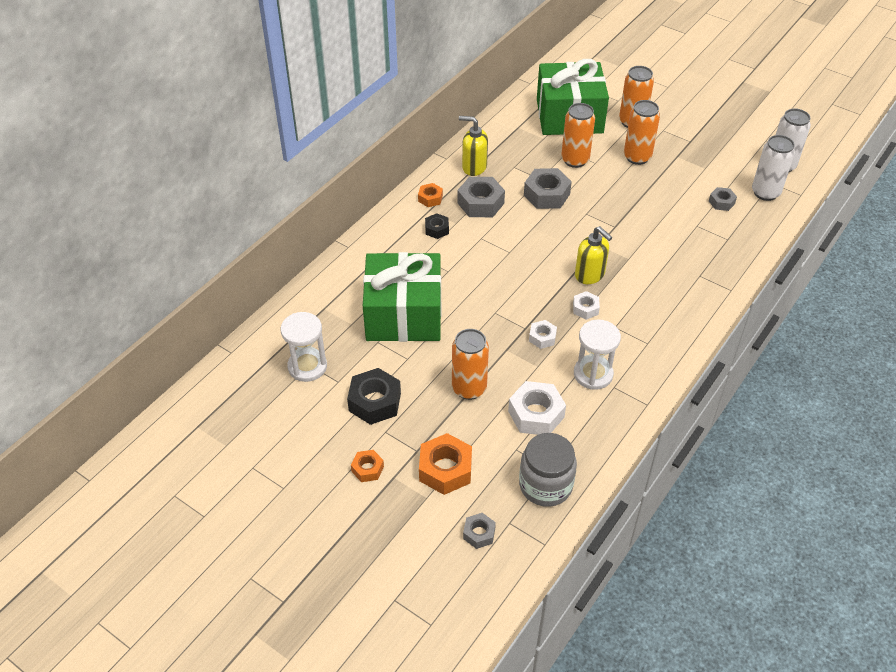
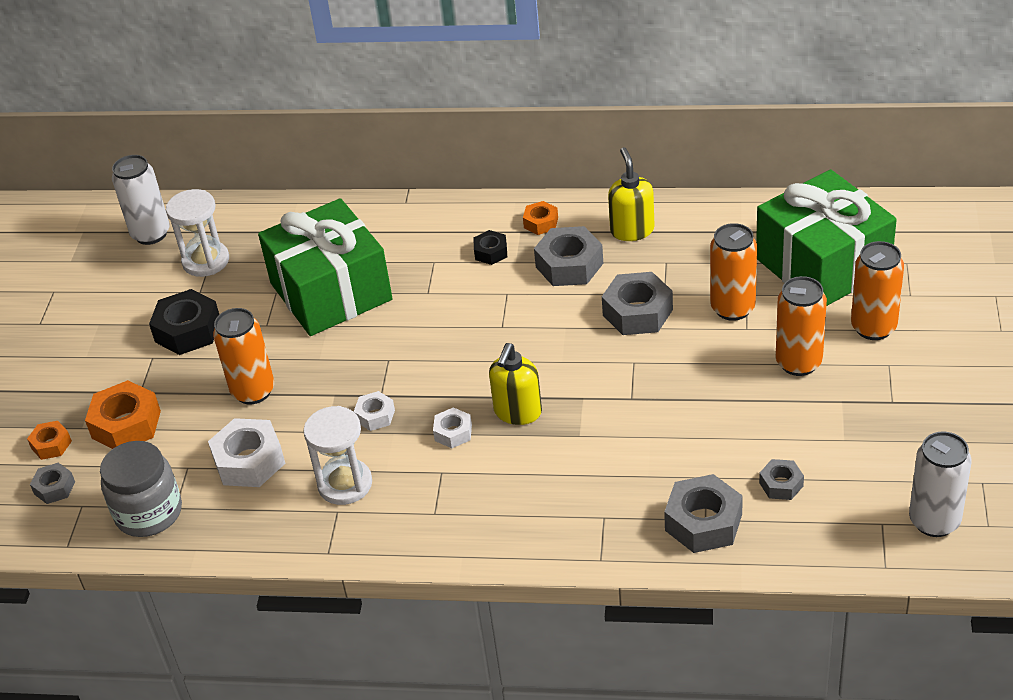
camera: 65 degrees right, 5 degrees down
(367, 469) = (95, 368): orange nut -> orange nut (51, 445)
(729, 240) = (703, 522): none -> grey nut
(765, 193) = (849, 524): white can -> white can (151, 234)

